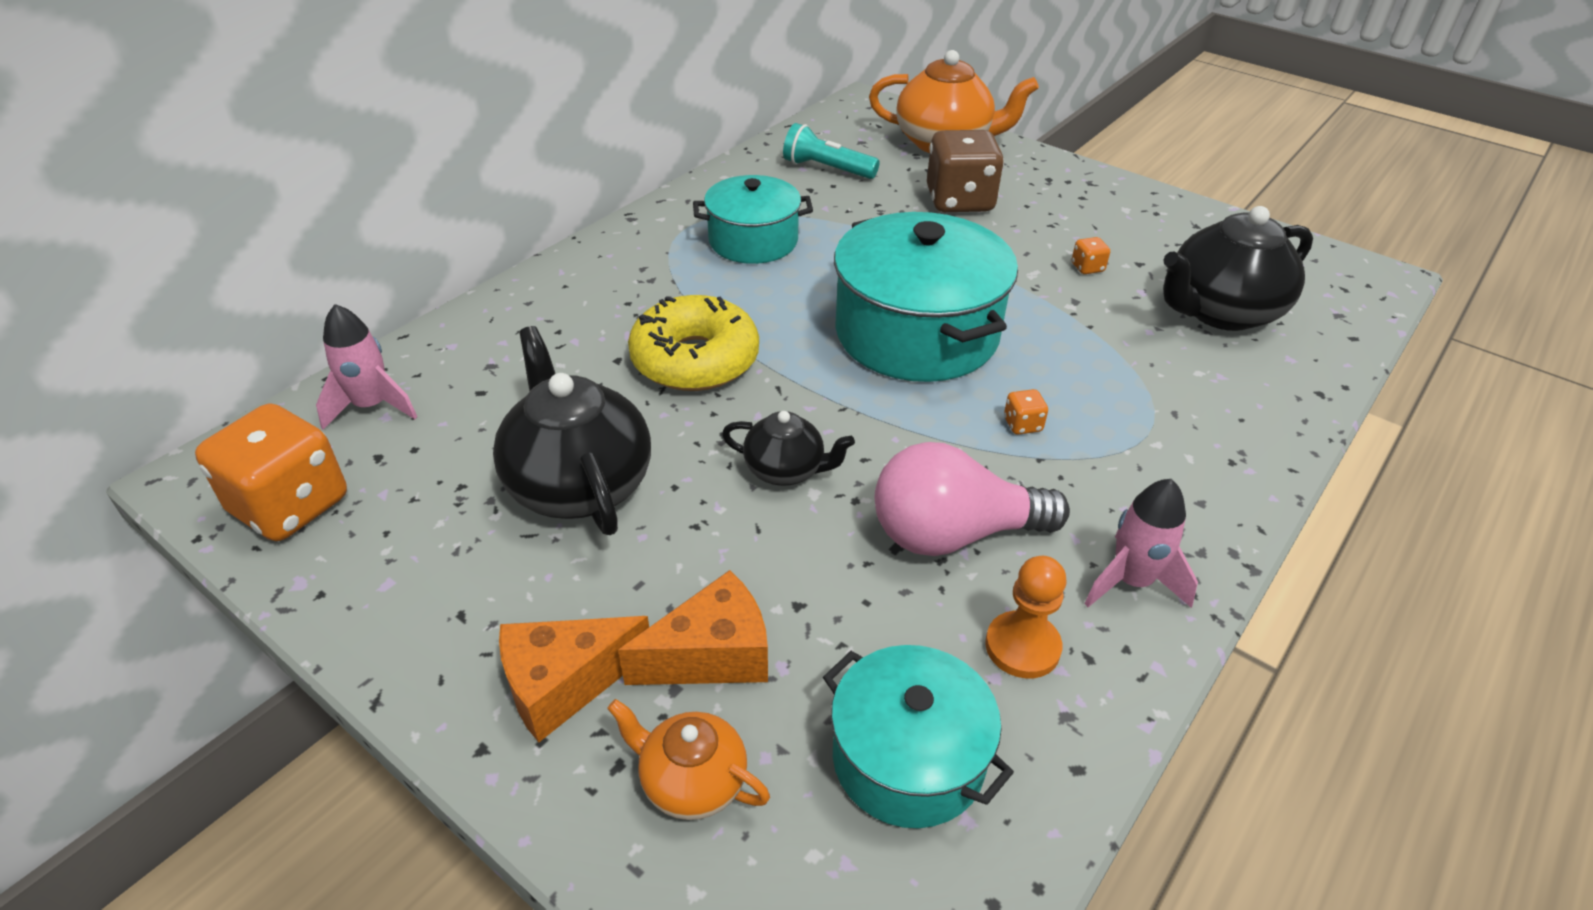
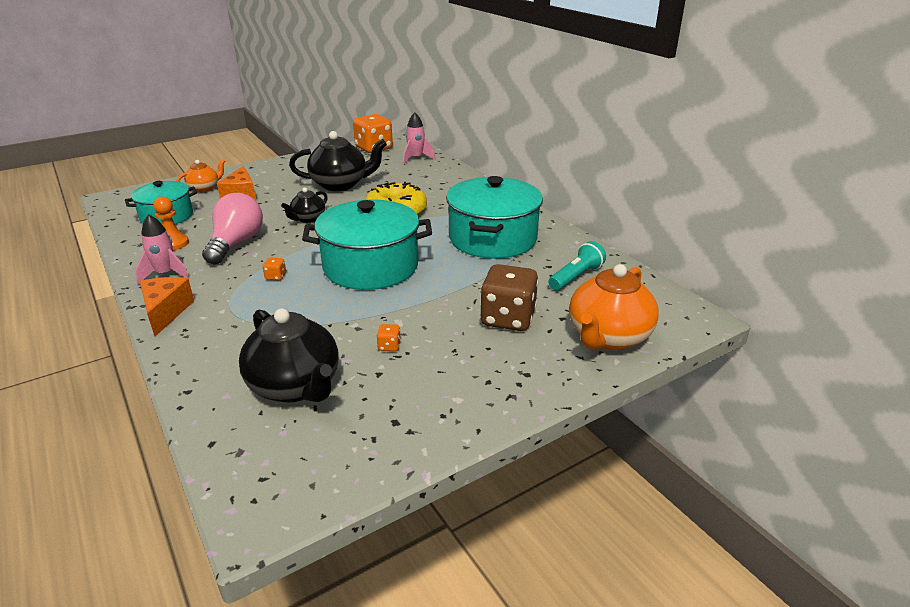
camera: 110 degrees right, 10 degrees down
(564, 684) = (258, 177): orange cheese -> orange cheese (166, 312)
(753, 241) = (492, 238): turquoise pot -> turquoise pot, size x1.64
(1220, 312) = (296, 386): black teapot -> black teapot turned 150 degrees clockwise

